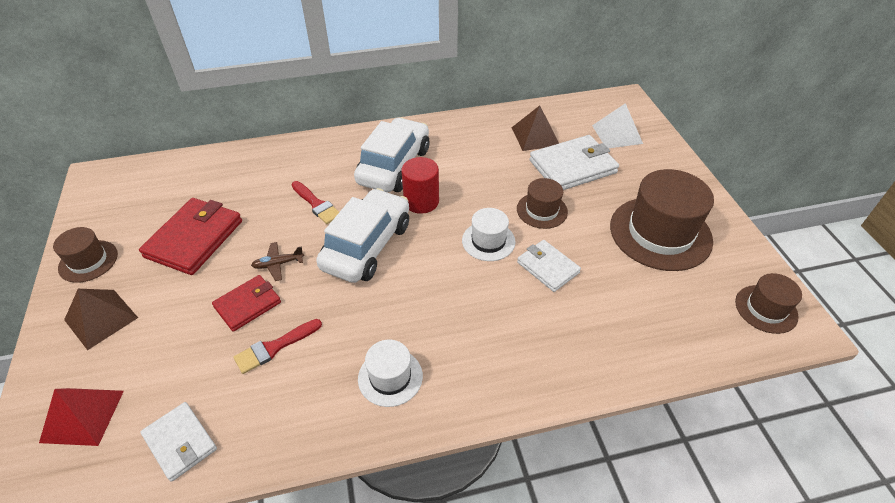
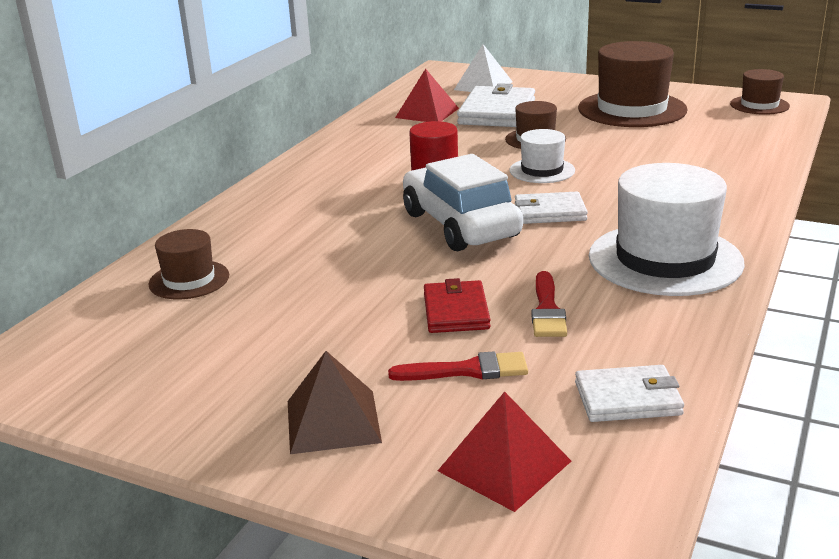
camera: 50 degrees left, 20 degrees down
(88, 261) = (190, 413): brown hat -> brown hat (189, 280)
(194, 239) = (279, 321): red wallet -> none
(278, 264) = (413, 278): brown plane -> none
(316, 204) = (346, 234): red brush -> red brush (467, 370)
(390, 377) = (665, 259): white hat -> white hat, size x1.89
(394, 166) = (354, 181): white car -> none
(535, 136) = (427, 113): brown pyramid -> red pyramid
(548, 267) = (612, 158): white wallet -> white wallet (549, 212)

